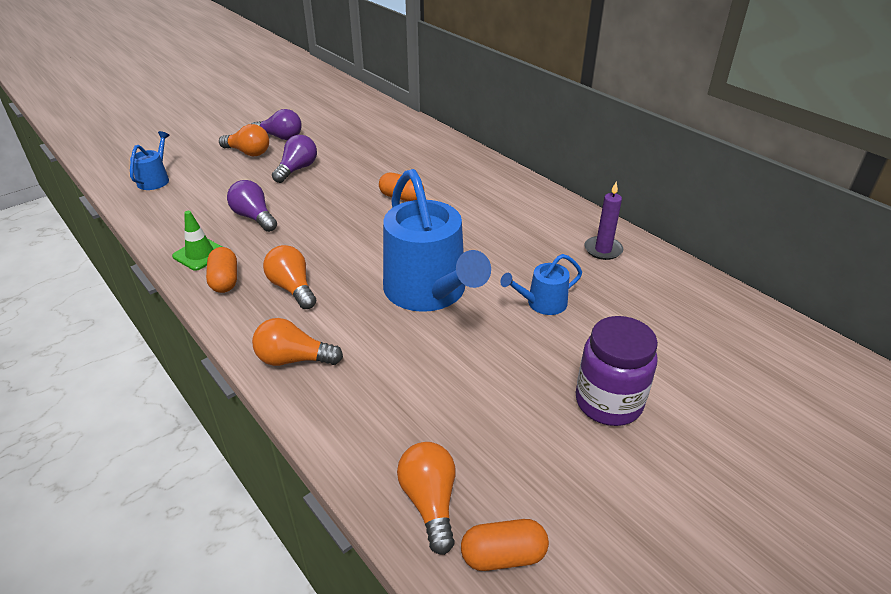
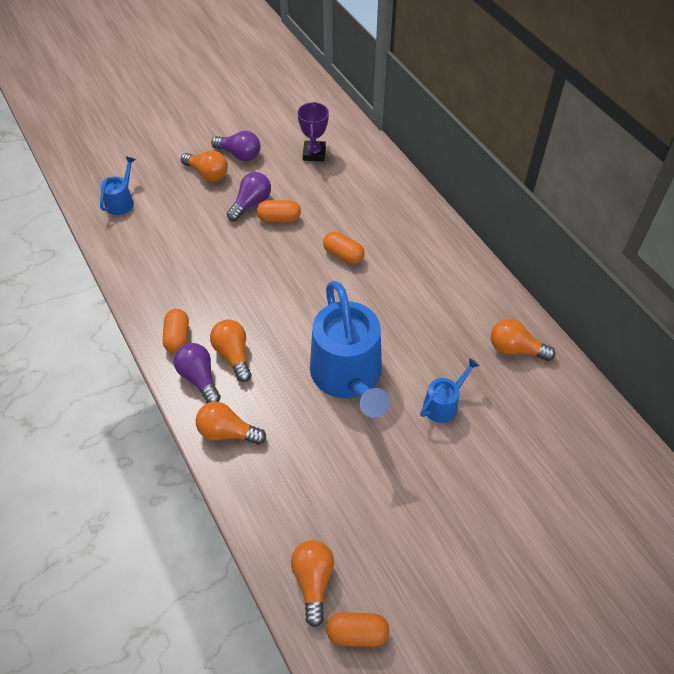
camera: 10 degrees right, 15 degrees up
(200, 254) = (158, 303): green traffic cone -> none
(254, 217) = (207, 263): purple light bulb -> purple light bulb (199, 378)
(328, 177) = (279, 218): none -> orange capsule
(357, 131) = (314, 154): none -> purple trophy
(542, 303) = (443, 404): blue watering can -> blue watering can turned 150 degrees clockwise
(603, 250) = (515, 349): purple candle -> orange light bulb
(608, 402) = (471, 516): purple jar -> none

